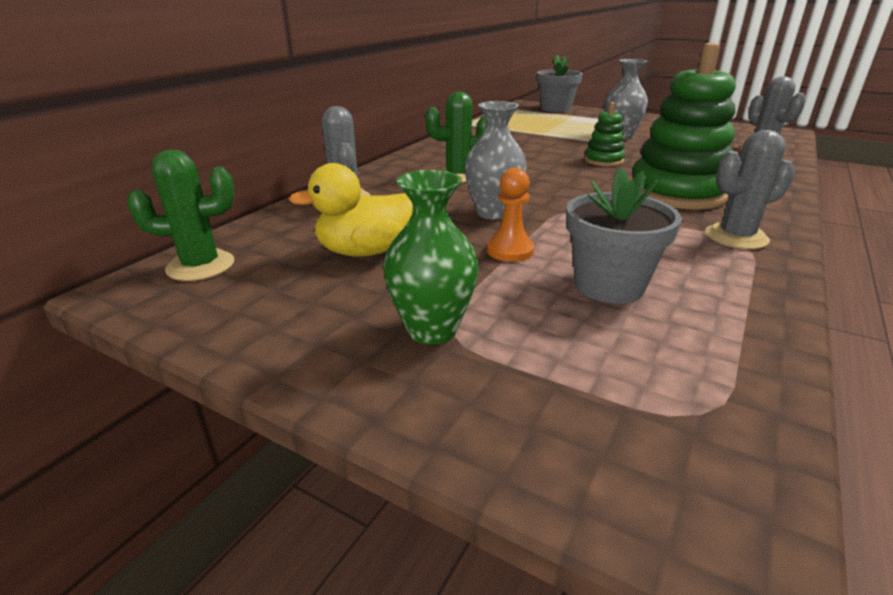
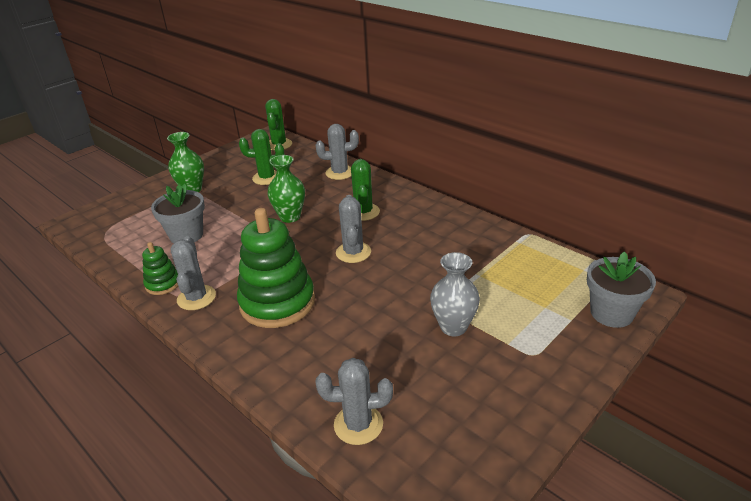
camera: 105 degrees right, 5 degrees up
(365, 251) = (267, 178): yellow duck -> green cactus
(493, 213) = (290, 217): grey vase -> green vase
(510, 251) = (239, 215): orange pawn -> none
(549, 172) = (353, 252): none -> grey cactus
(603, 161) = (372, 289): green stacking toy -> green stacking toy (163, 284)

